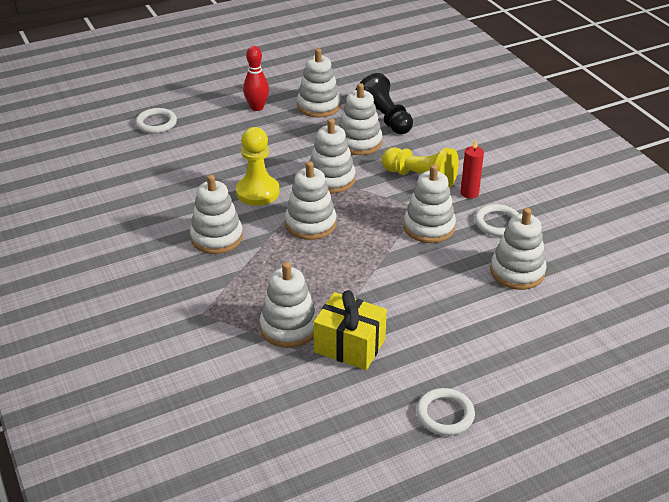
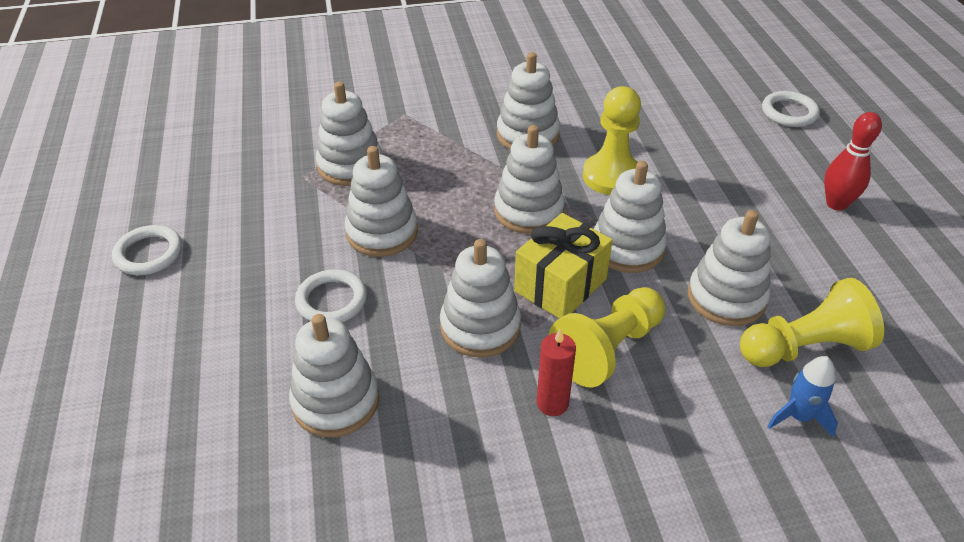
camera: 105 degrees right, 5 degrees up
(318, 106) = (845, 271): white stacking toy -> white stacking toy (382, 232)
(349, 346) = (295, 204): yellow gift -> yellow gift (560, 285)
(385, 118) = (804, 347): black pawn -> yellow pawn
(432, 120) = (798, 416): none -> blue rocket
(497, 223) = (460, 416): white ring -> white ring (331, 300)

